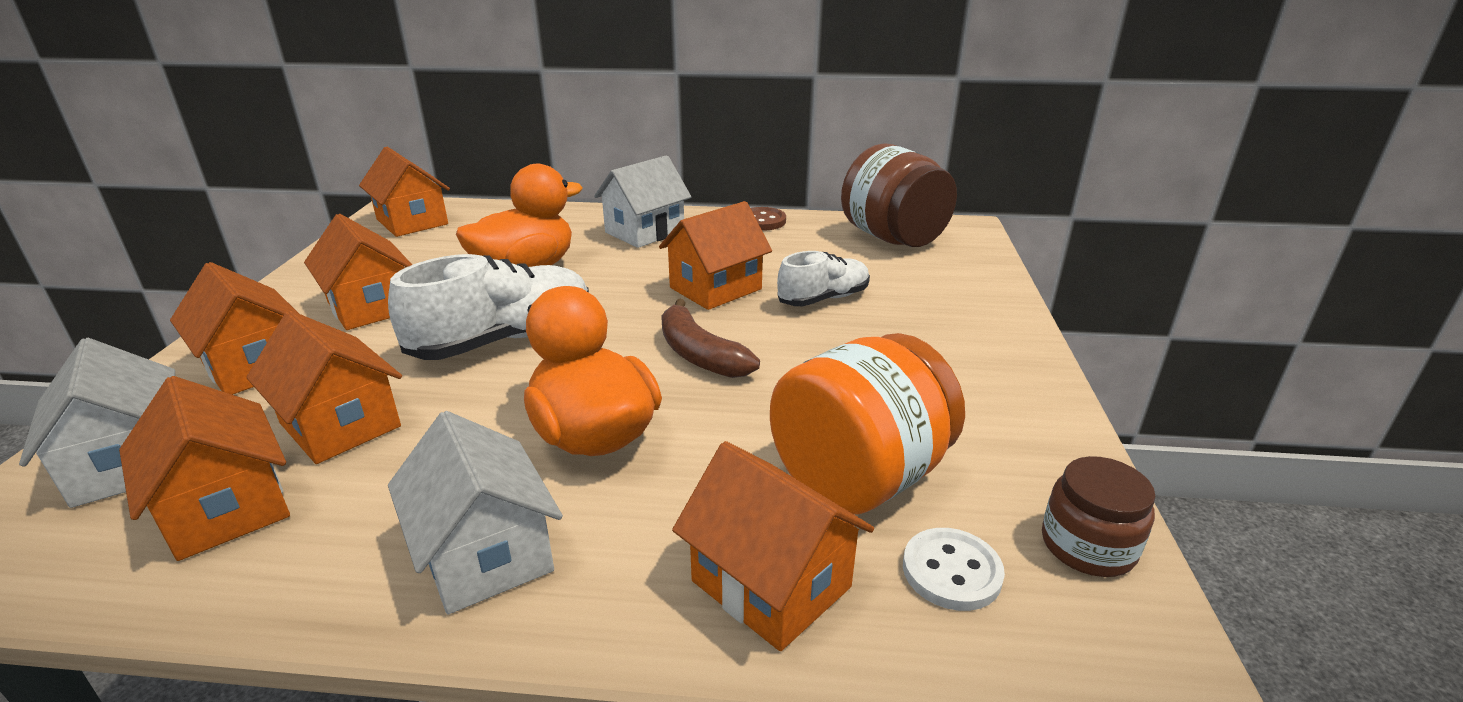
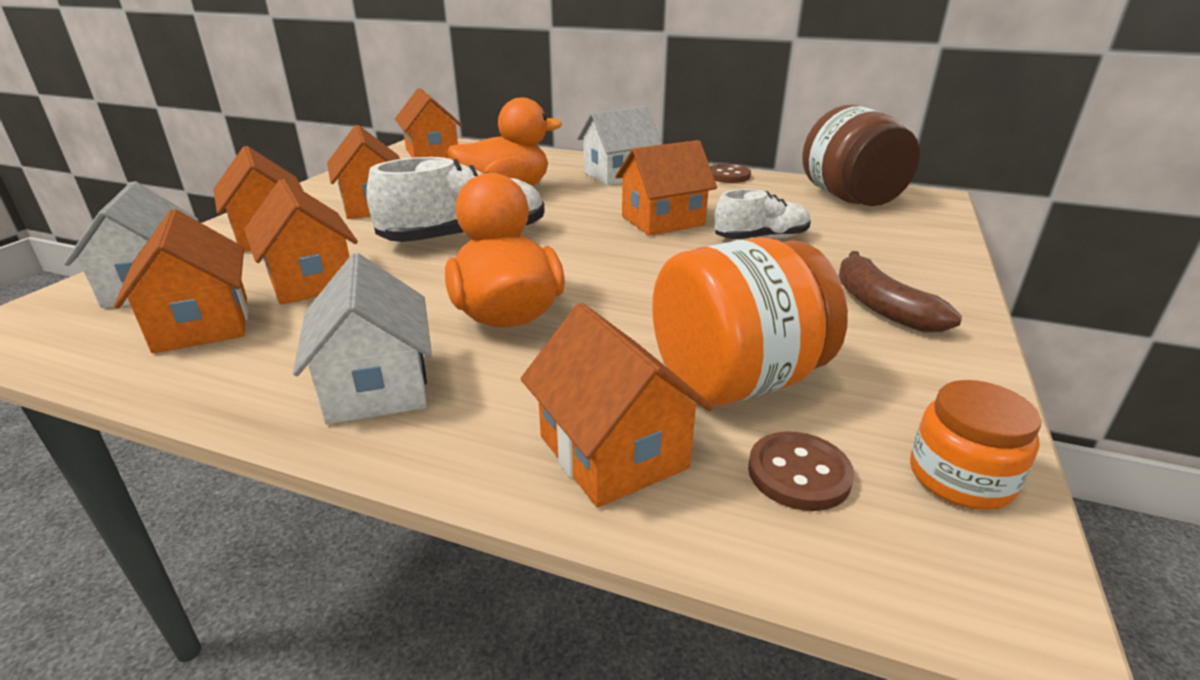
camera: 15 degrees right, 0 degrees up
(699, 354) = (626, 267): brown banana -> brown banana (881, 306)
(951, 571) = (799, 473): white button -> brown button
(1087, 546) = (960, 477): brown jar -> orange jar

